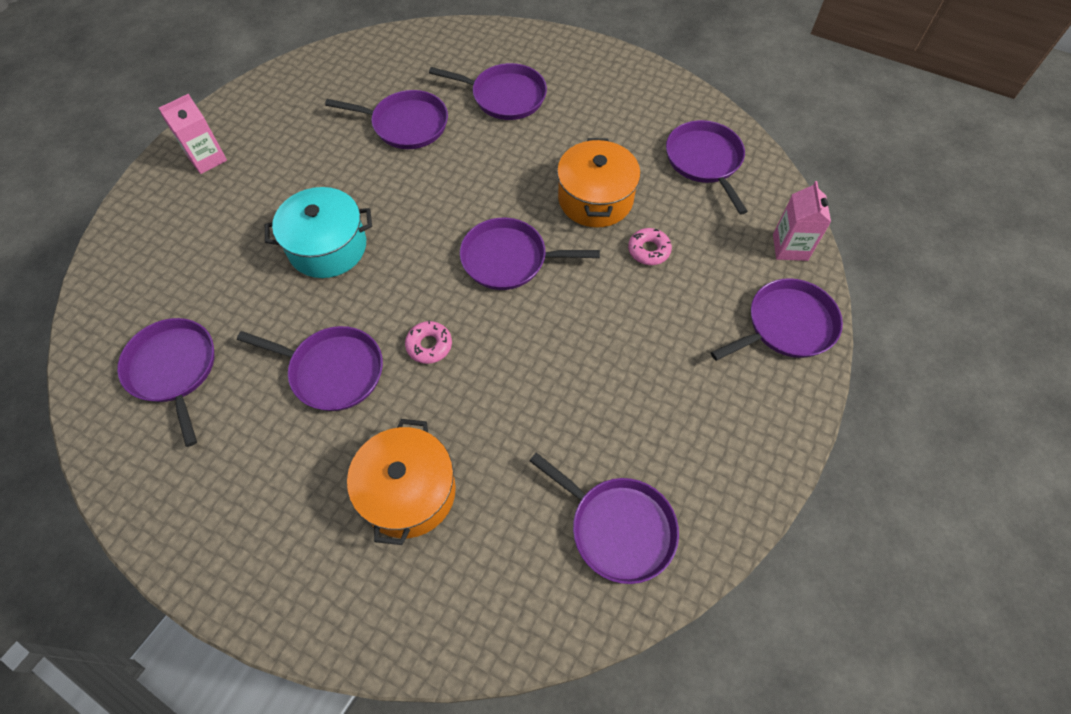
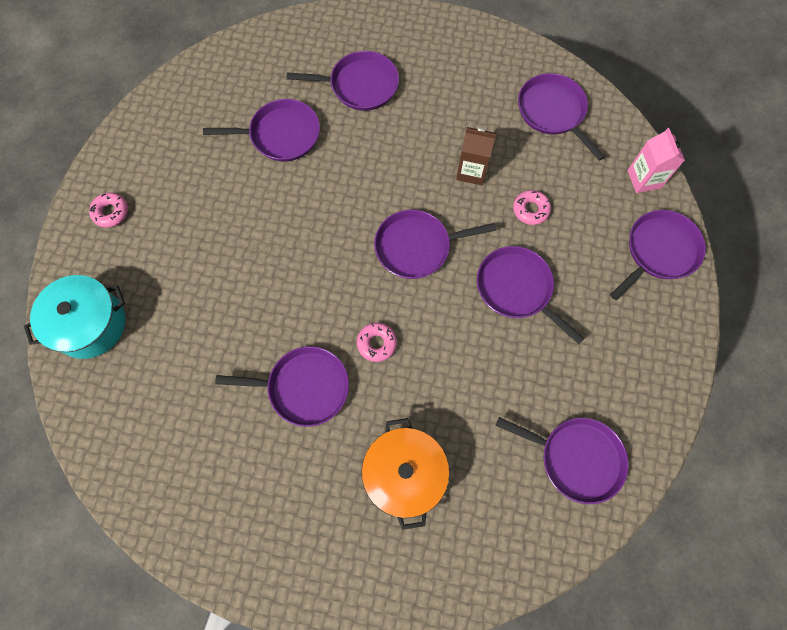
camera: 15 degrees left, 10 degrees up
(174, 370) = (167, 422): purple pan -> purple pan (517, 289)
(207, 159) = (111, 212): pink carton -> pink donut
(327, 247) = (256, 274): turquoise pot -> turquoise pot (90, 324)
(595, 199) = (471, 171): orange pot -> brown carton

